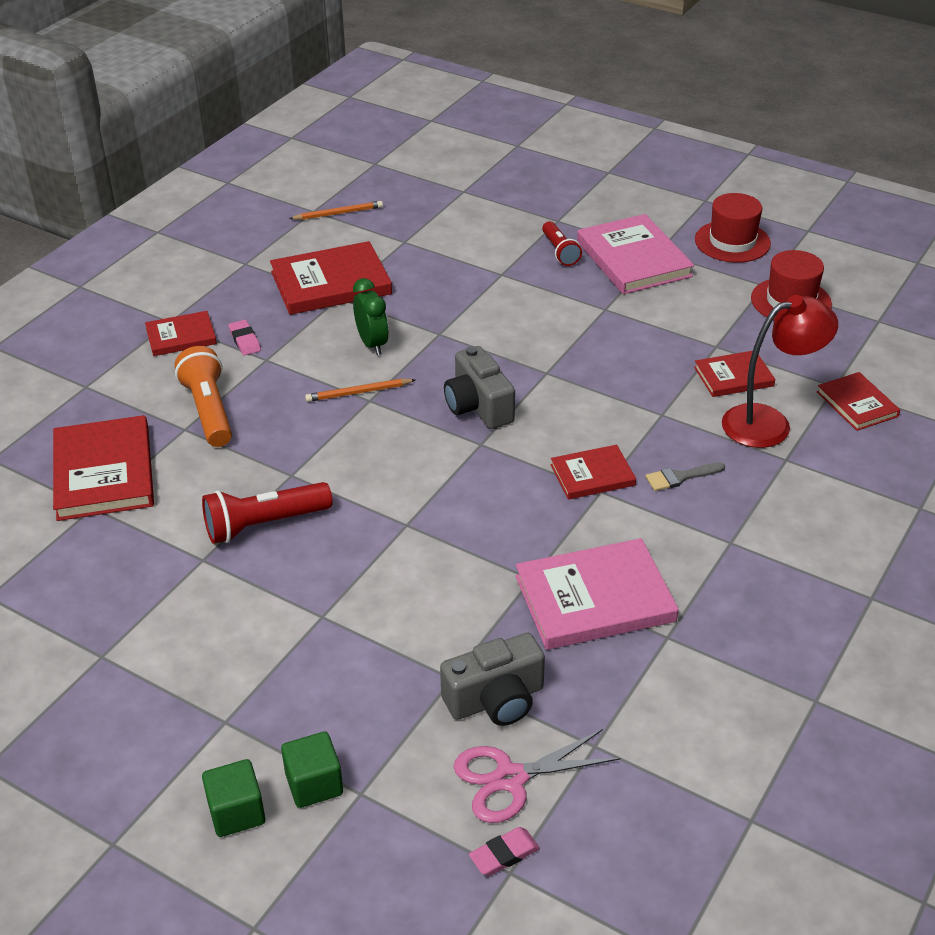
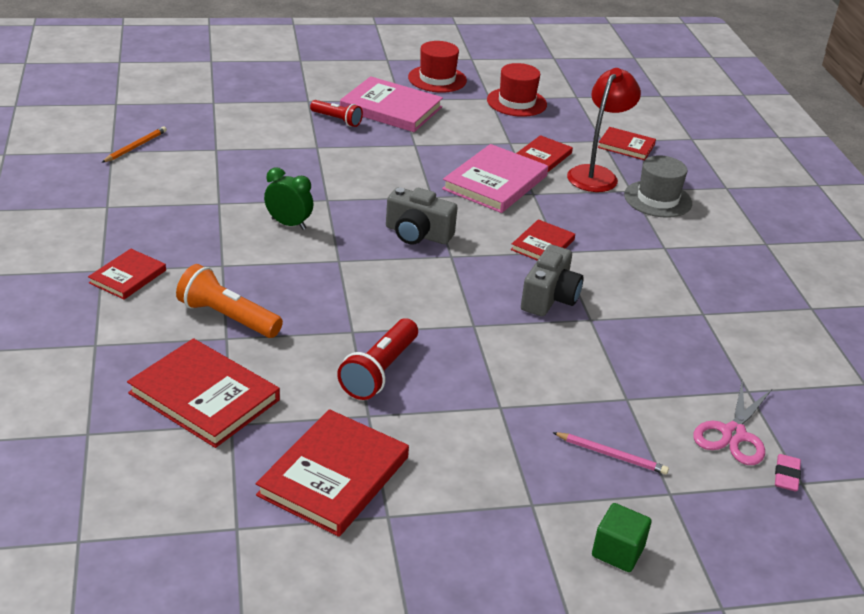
camera: 45 degrees left, 5 degrees down
(244, 340) = (186, 259): pink eraser -> none
(314, 784) = (637, 505): green cube -> none
(331, 283) = (199, 196): red book -> red book (334, 476)
(358, 392) = (324, 259): orange pencil -> none
(358, 722) = (611, 455): none -> pink pencil
(496, 700) = (667, 397): grey camera -> grey camera (549, 298)
(595, 599) = (640, 313): pink book -> pink book (495, 182)
(680, 477) = (591, 224): grey brush -> none
(805, 483) = (657, 199): none -> grey hat

